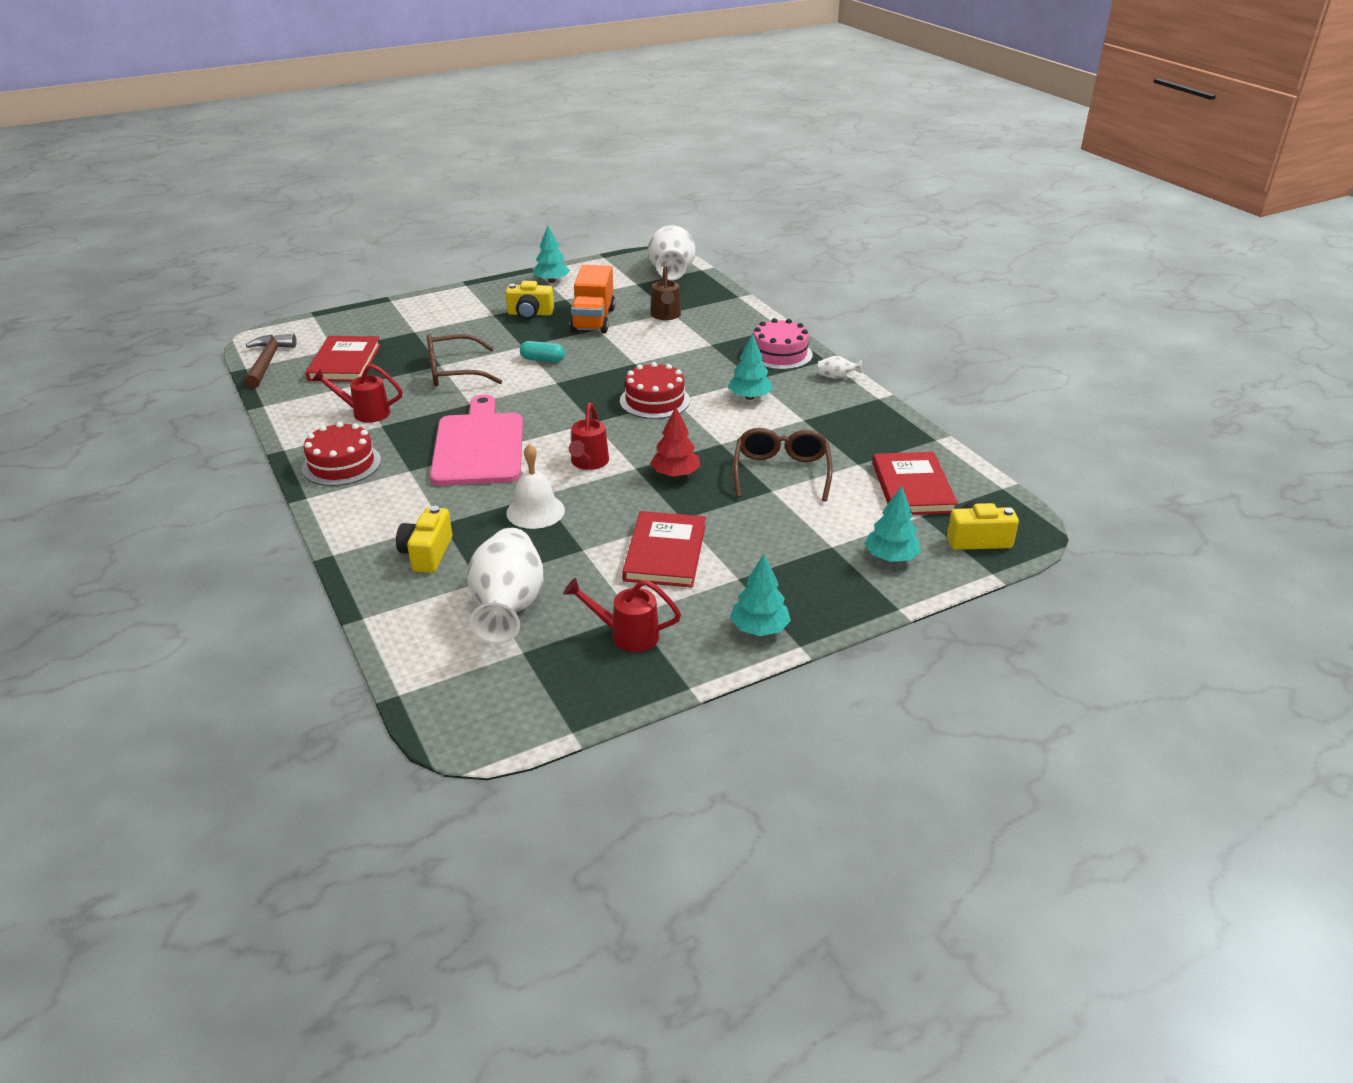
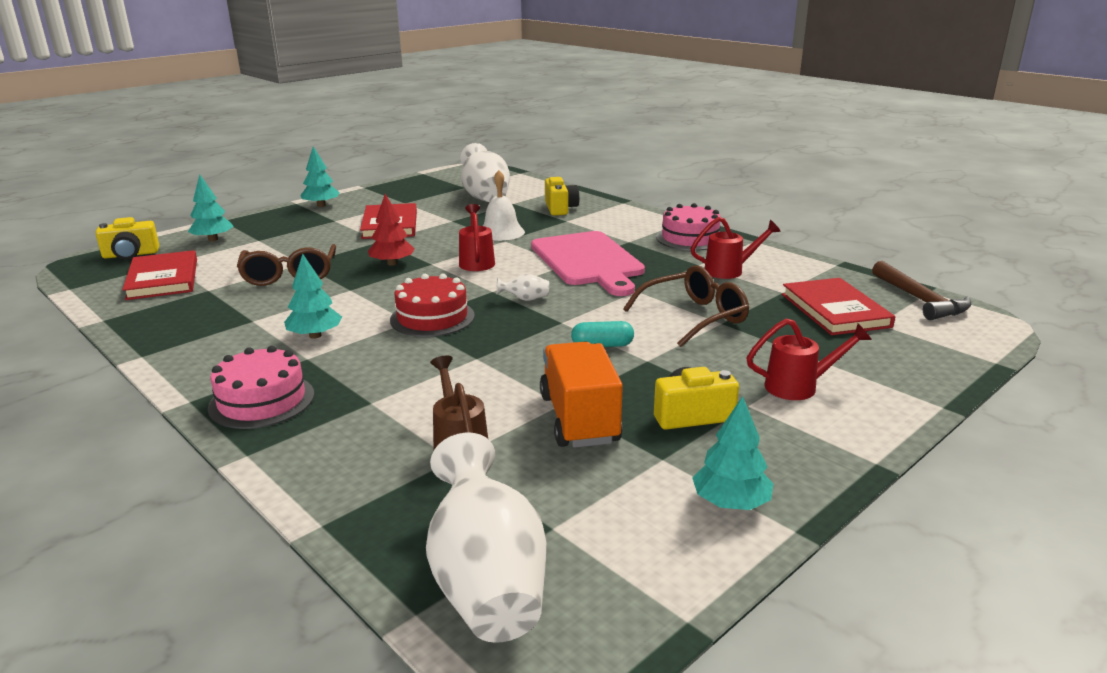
camera: 165 degrees right, 10 degrees down
(341, 464) = (690, 238): red cake -> pink cake
(626, 635) = (406, 196): red watering can -> red watering can (799, 387)
(836, 377) = (186, 376): white vase -> white vase (525, 299)

